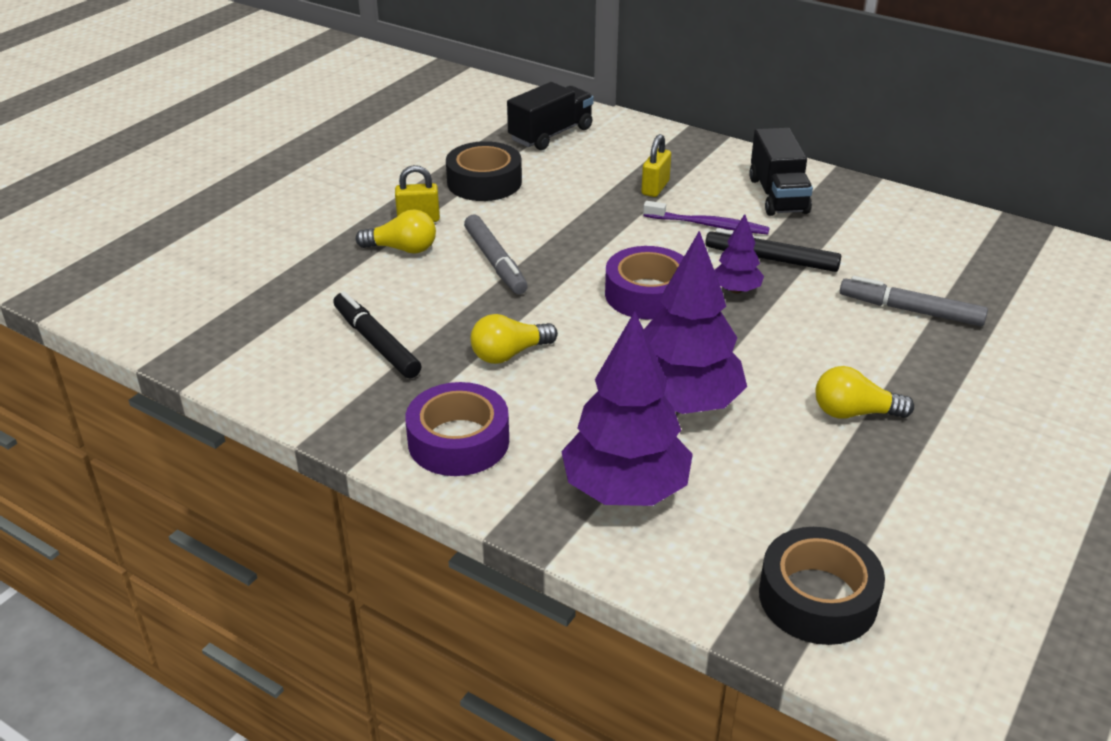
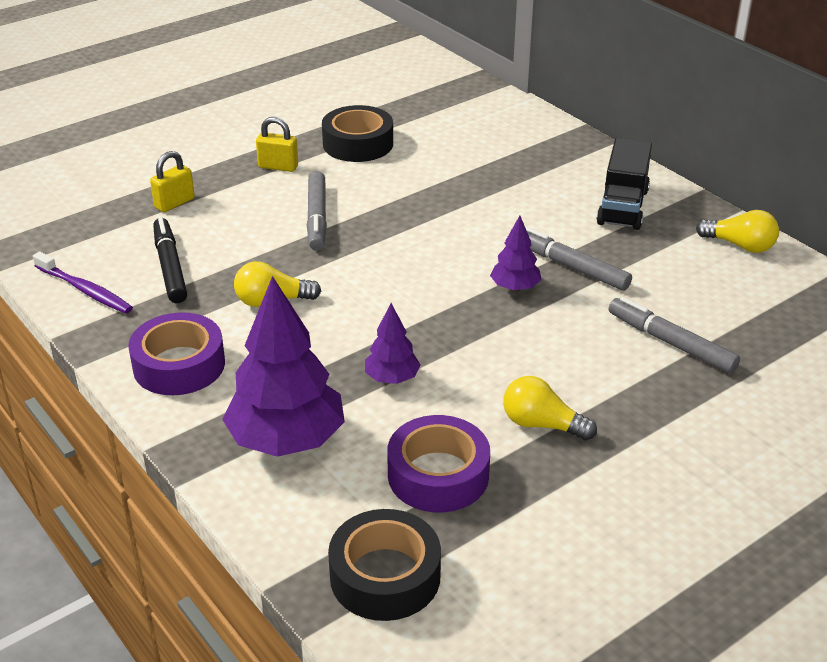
camera: 20 degrees right, 0 degrees up
(402, 249) = (246, 190): yellow light bulb -> yellow light bulb (740, 245)
(551, 134) = (448, 110): black truck -> none
(647, 294) = (430, 274): purple tape -> purple tape (438, 475)
(655, 188) = (509, 178): yellow padlock -> yellow padlock (174, 203)
(683, 403) = (392, 378): purple tree -> purple tree, size x0.50
(708, 225) = (533, 222): purple toothbrush -> purple toothbrush (85, 290)
(771, 259) = (570, 266): black marker -> grey marker

